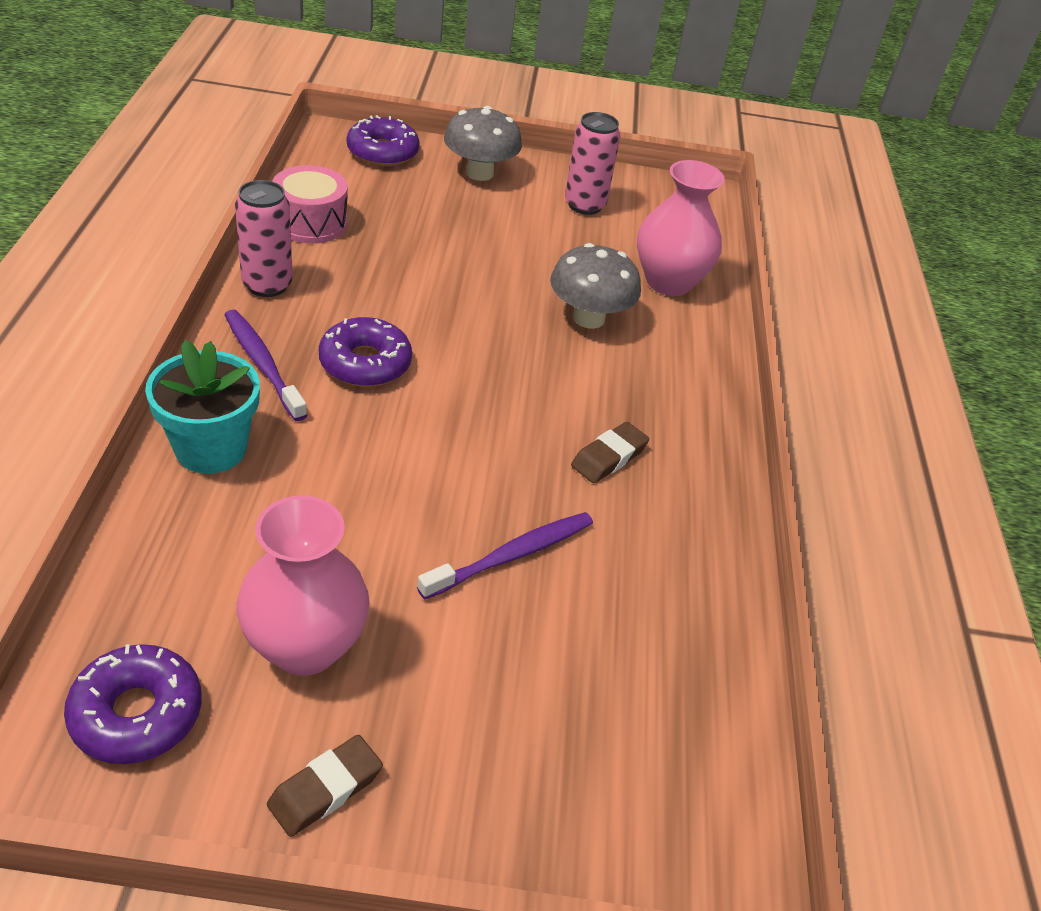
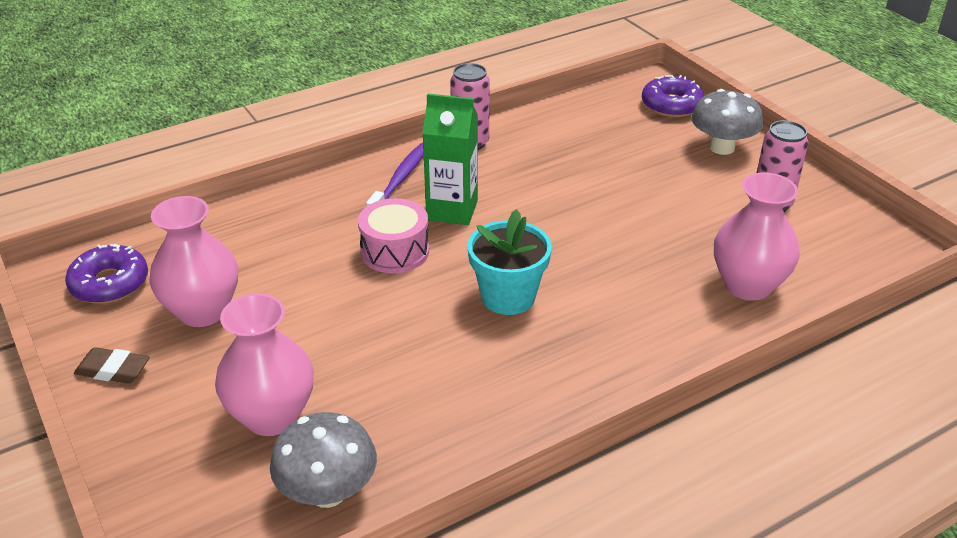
camera: 60 degrees right, 5 degrees down
(211, 448) = (311, 202): turquoise flower pot -> turquoise flower pot (508, 297)
(310, 222) = (552, 123): pink drum -> pink drum (395, 251)
(365, 363) = (452, 210): purple donut -> green carton
(511, 556) = (355, 351): purple toothbrush -> none
(550, 675) = (272, 416): none -> pink vase
(588, 318) = (638, 270): grey mushroom -> grey mushroom (328, 492)
(609, 457) = (501, 349): brown eraser -> none

